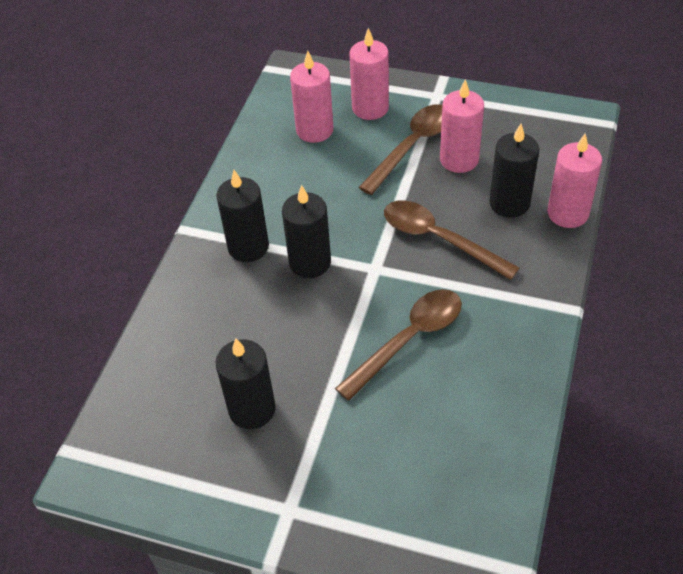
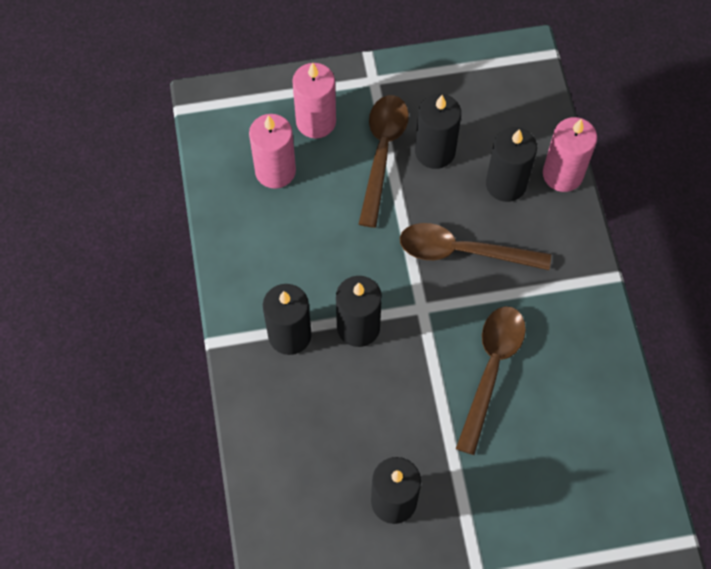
camera: 30 degrees left, 15 degrees up
(459, 159) = (435, 151): pink candle -> black candle

